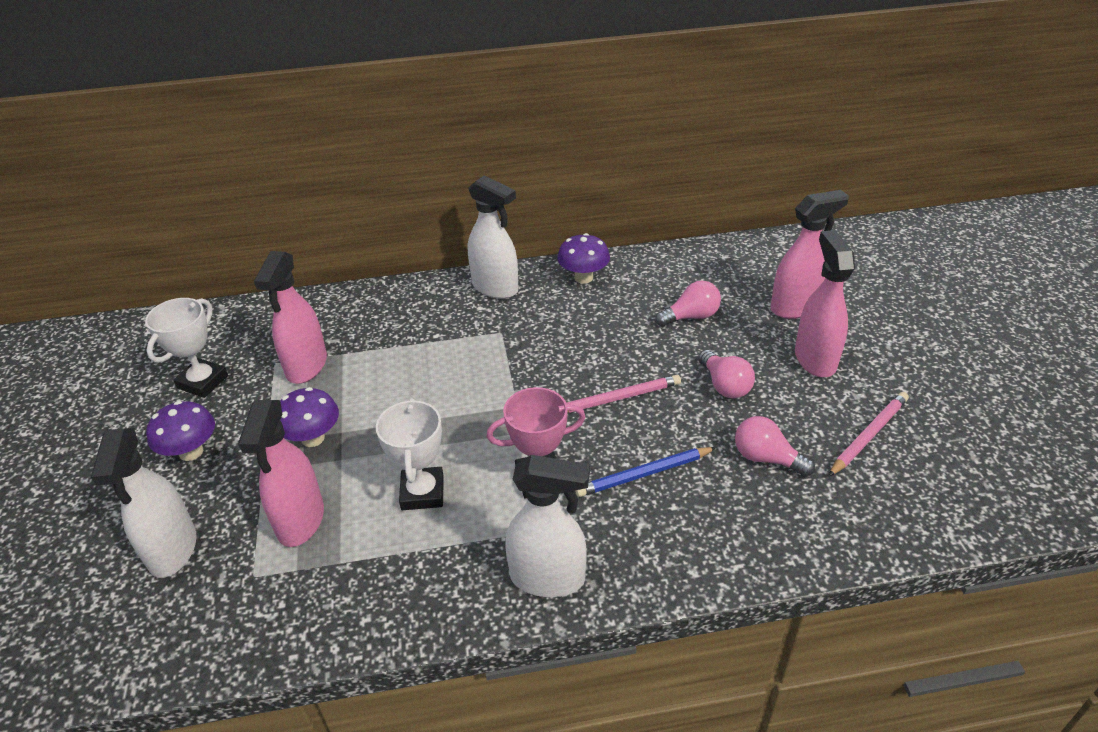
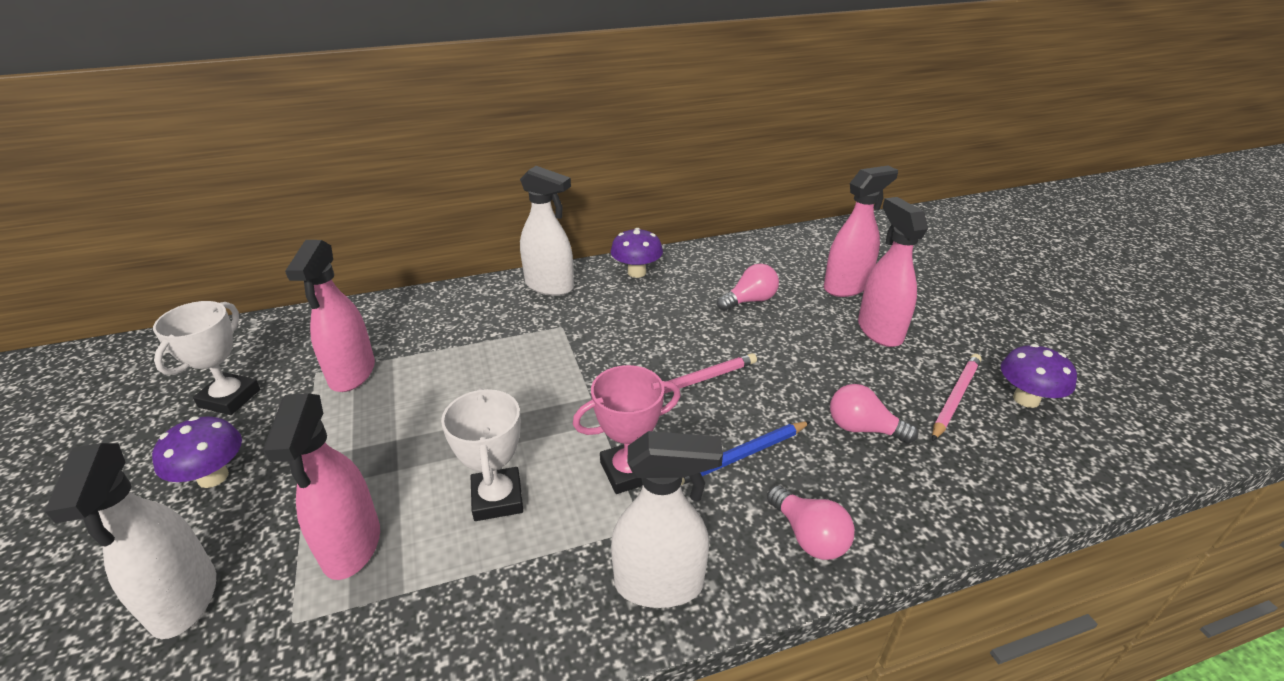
camera: 10 degrees left, 5 degrees down
(313, 438) = (363, 449): purple mushroom -> purple mushroom (1026, 399)
(724, 385) = (800, 361): pink light bulb -> pink light bulb (808, 536)

